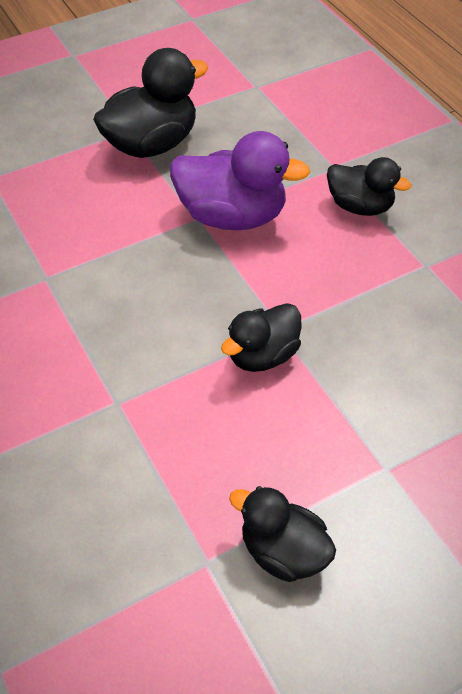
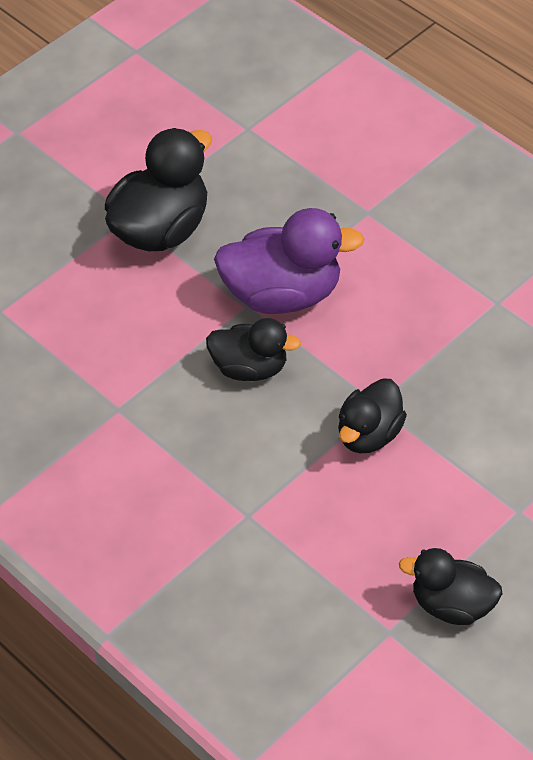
camera: 15 degrees left, 0 degrees up
(360, 206) = (411, 252): black duck -> black duck (250, 368)

